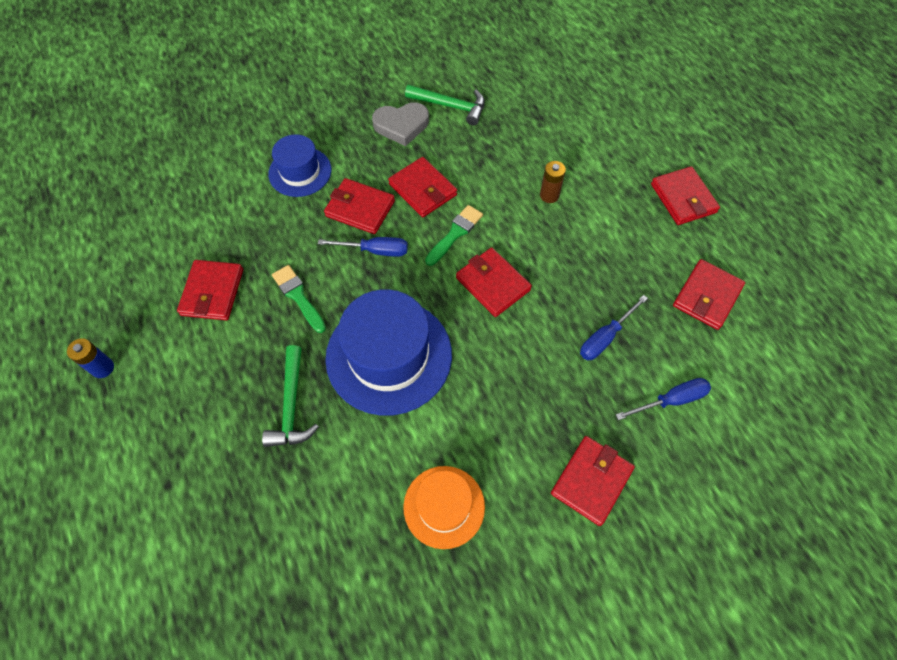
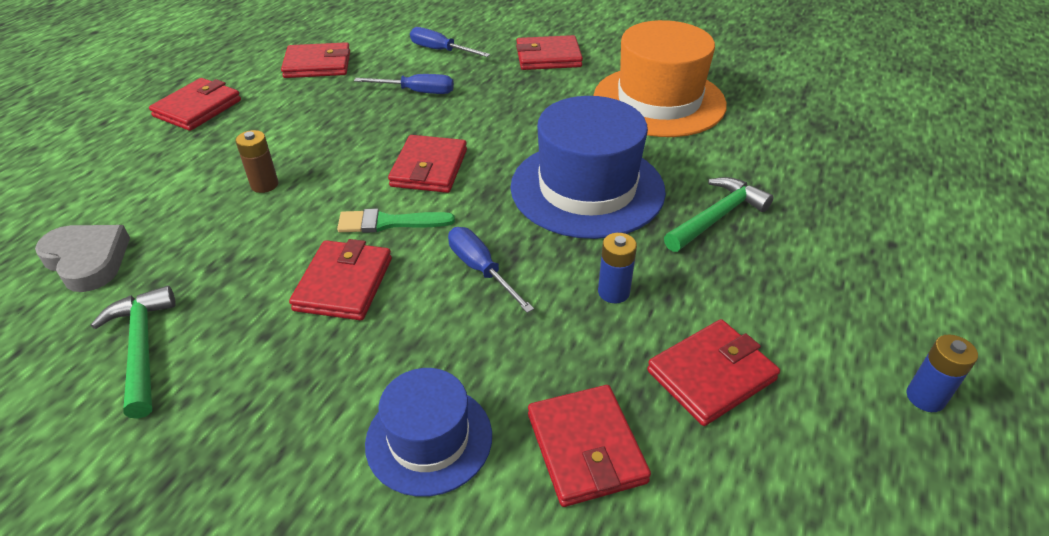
camera: 130 degrees left, 20 degrees down
(298, 296) = (613, 292): green brush -> blue battery
(360, 208) = (432, 323): red wallet -> red wallet (586, 448)
(401, 126) = (228, 379): grey heart -> grey heart (87, 260)
(444, 506) = (659, 101): orange hat -> orange hat, size x1.73

